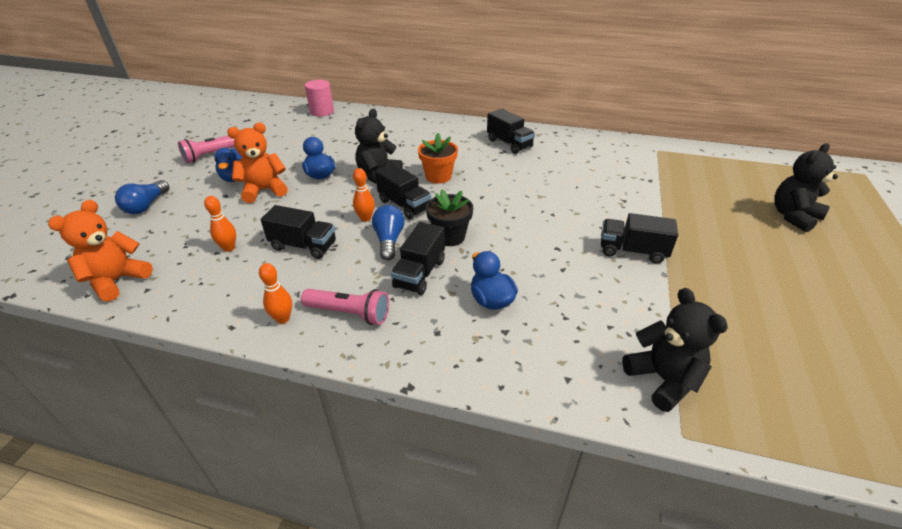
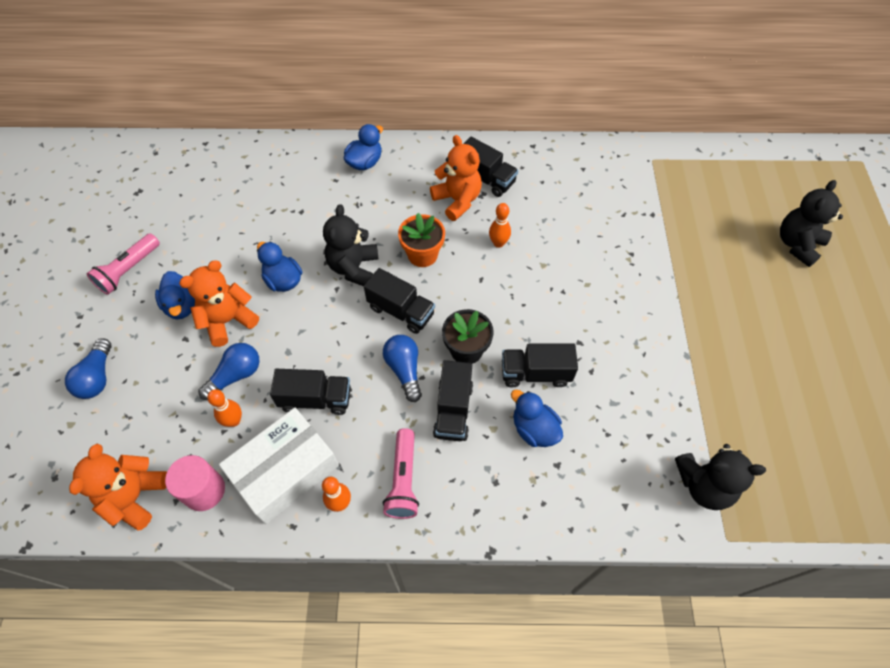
camera: 15 degrees left, 20 degrees up
(249, 221) = (236, 375): none -> blue light bulb
(249, 287) = (284, 471): none -> white box
(322, 111) = (231, 156): pink cylinder -> pink cylinder (204, 490)
(349, 313) = (403, 480): pink flashlight -> pink flashlight turned 90 degrees clockwise
(365, 218) = (366, 342): orange bowling pin -> orange bowling pin (498, 243)
(417, 125) = (365, 162): none -> blue duck
(480, 152) = (457, 200): none -> orange teddy bear
(632, 251) = (652, 330): black truck -> black truck (535, 373)
(663, 379) = (704, 485): black teddy bear -> black teddy bear turned 135 degrees clockwise

